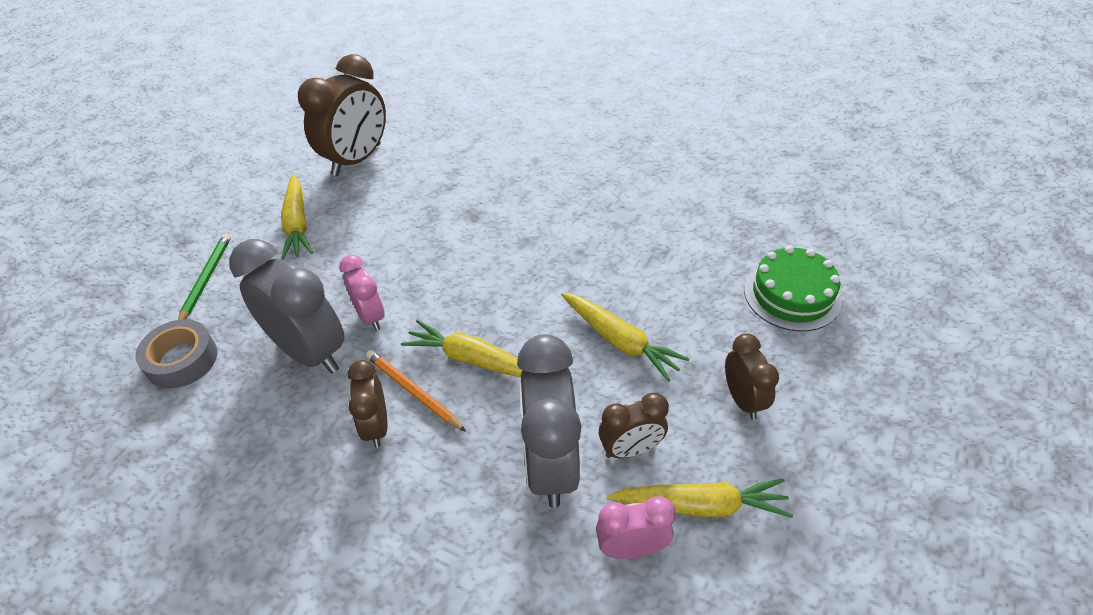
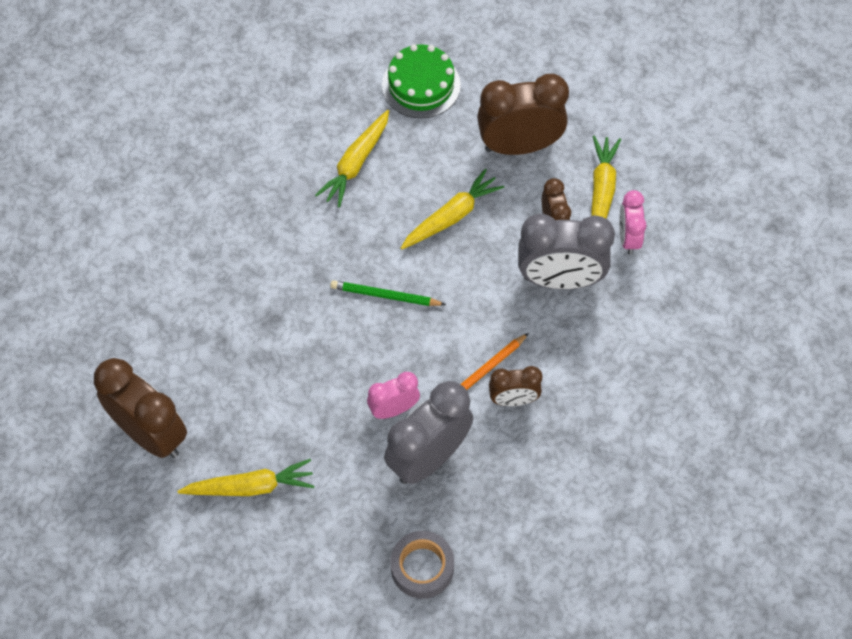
camera: 85 degrees left, 15 degrees up
(206, 279) = (319, 565): green pencil -> green pencil (385, 295)
(473, 360) = (455, 326): yellow carrot -> yellow carrot (356, 163)
(742, 400) = (519, 145): brown clock -> brown clock, size x1.82

